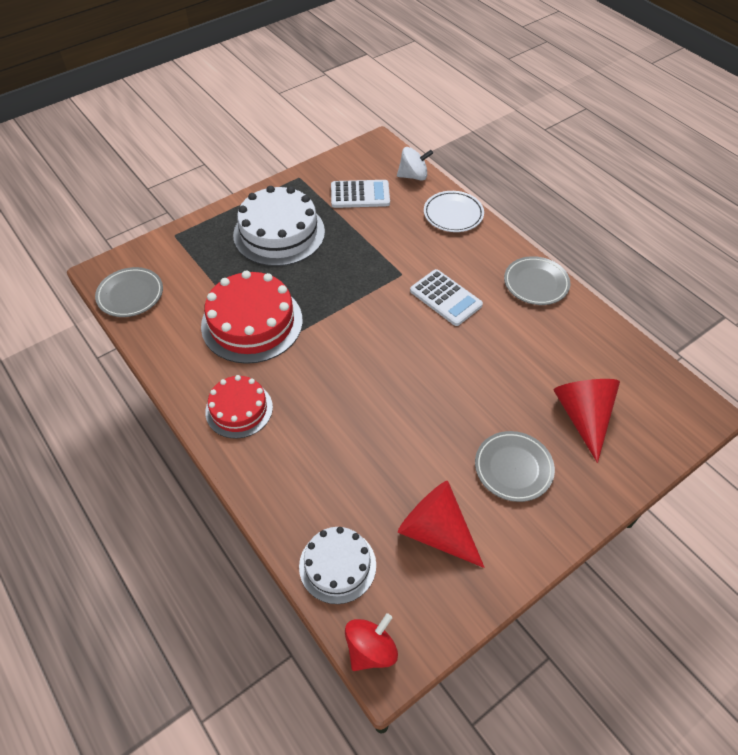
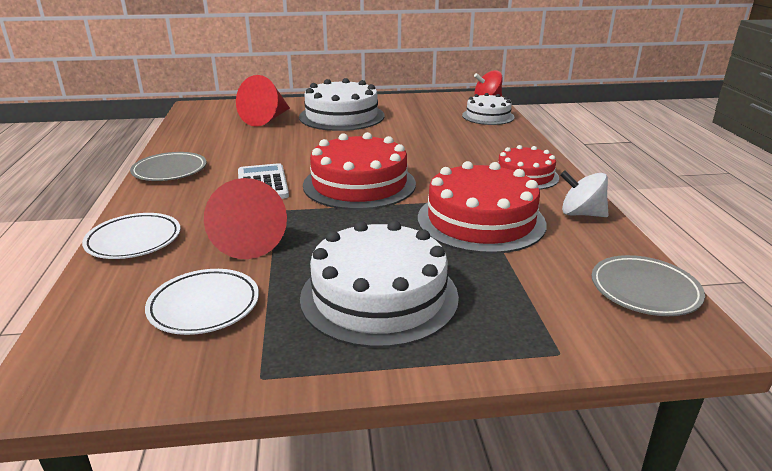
camera: 150 degrees left, 25 degrees down
(360, 195) = (204, 306): white calculator -> white plate
(372, 331) = (359, 184): none -> red cake
(413, 176) = (92, 303): white spinning top -> white spinning top (581, 214)
(436, 531) = (417, 112): red cone -> red cone (247, 240)
(513, 468) = (341, 116): grey plate -> white cake

